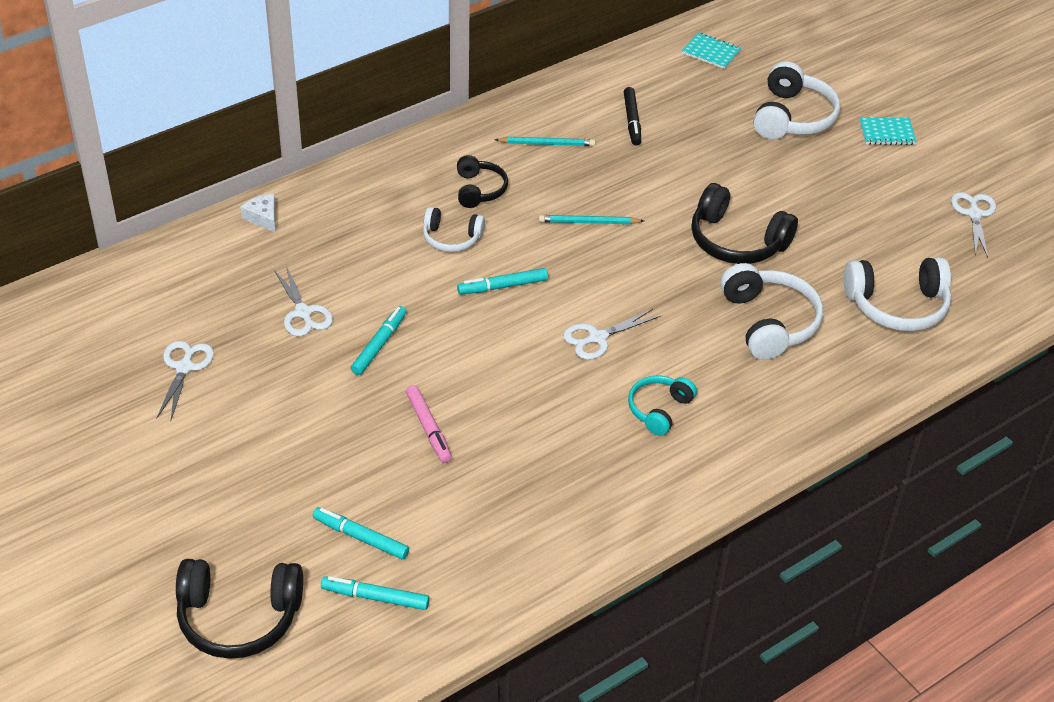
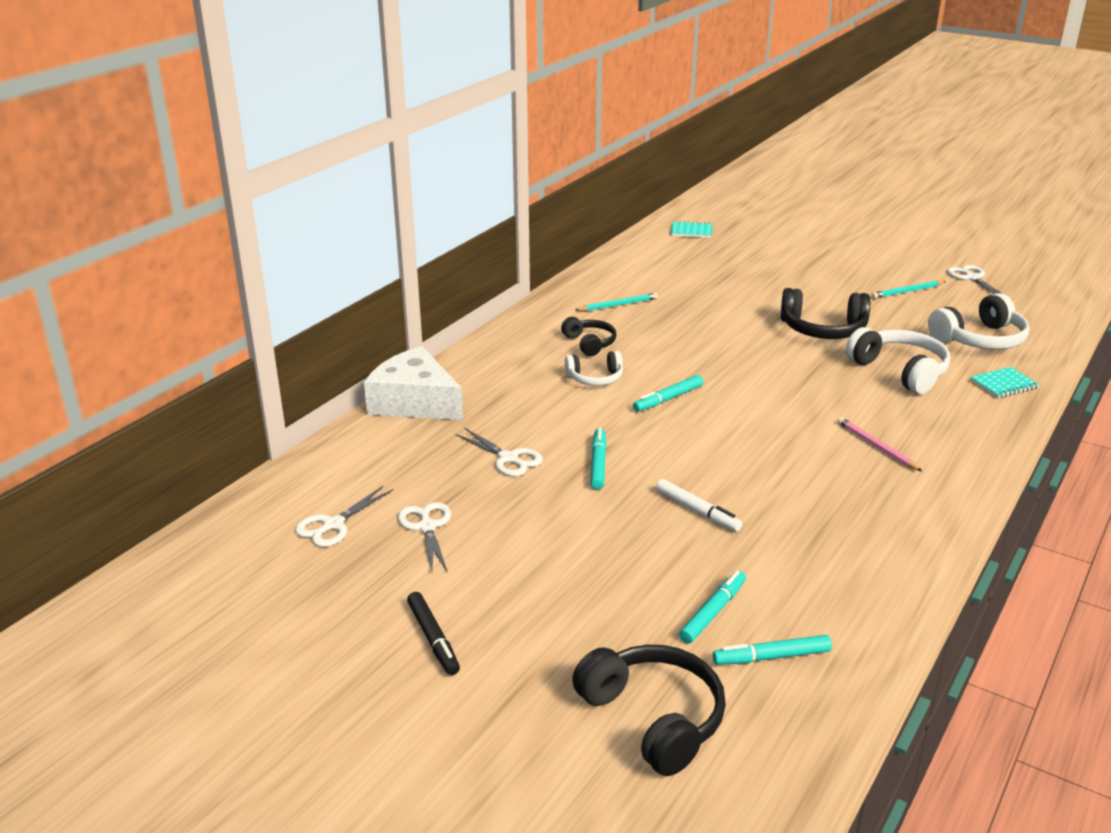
camera: 20 degrees left, 15 degrees down
(239, 617) = (653, 718): black headphones -> black headphones turned 105 degrees counterclockwise
(263, 217) = (415, 402): white cheese -> white cheese, size x2.37
(361, 537) = (713, 612): turquoise marker -> turquoise marker turned 120 degrees clockwise
(428, 428) = (697, 511): pink marker -> white marker
(589, 222) = (698, 344): turquoise pencil -> turquoise pencil (907, 291)
(597, 338) = (778, 413): white scissors -> white scissors (333, 525)
(632, 121) = (671, 279): black marker -> black marker (433, 639)
(659, 409) = (876, 446): turquoise headphones -> pink pencil
(792, 117) = (787, 253): white headphones -> none
(887, 132) = (862, 248): turquoise notebook -> turquoise notebook (1003, 384)

